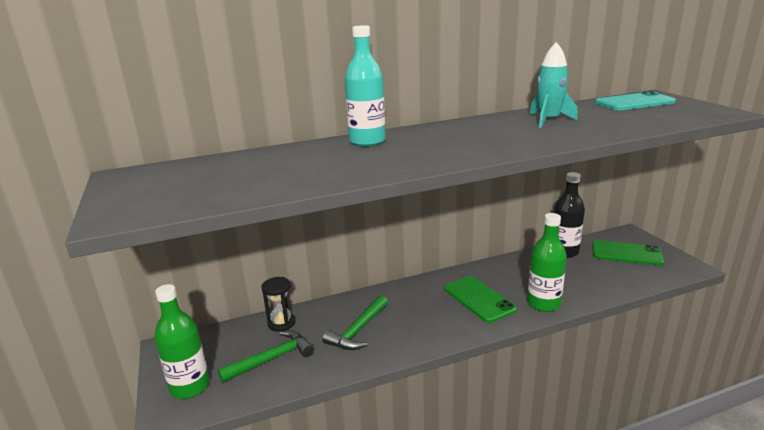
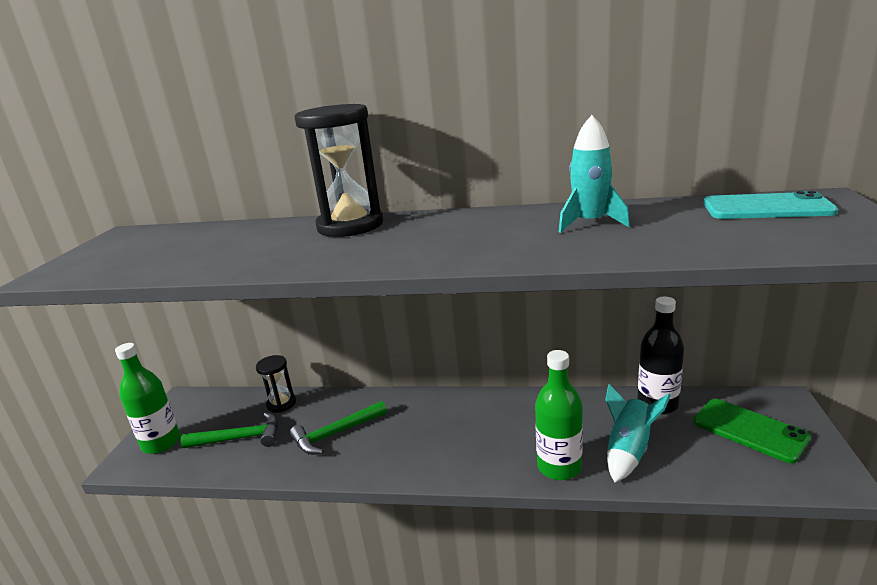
camera: 30 degrees right, 0 degrees up
(367, 141) = (350, 225): turquoise bottle -> black hourglass
(479, 299) = (488, 436): green phone -> none
(575, 283) = (629, 451): none -> turquoise rocket

